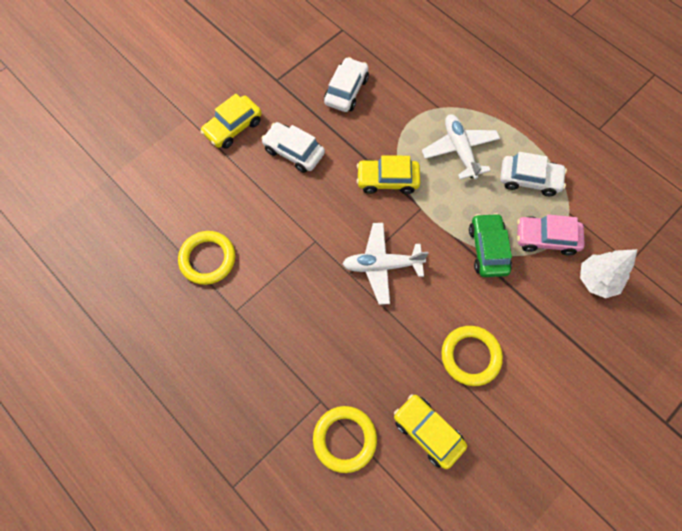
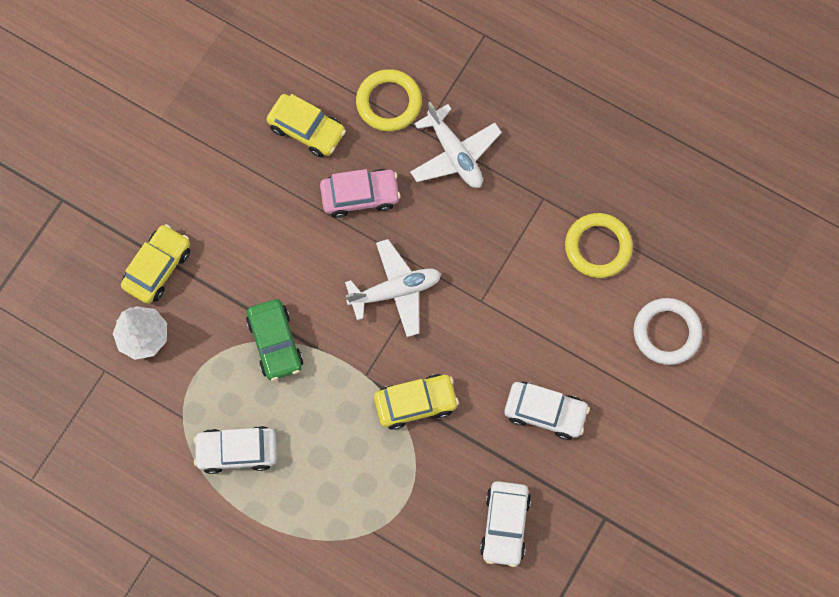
camera: 165 degrees right, 5 degrees up
(183, 183) = (666, 332): none -> white ring
(233, 127) = (635, 427): yellow car -> yellow car (158, 268)
(459, 150) = (333, 471): white plane -> white plane (454, 154)
(470, 356) = (275, 215): yellow ring -> none
(546, 238) = (207, 375): pink car -> pink car (360, 196)

